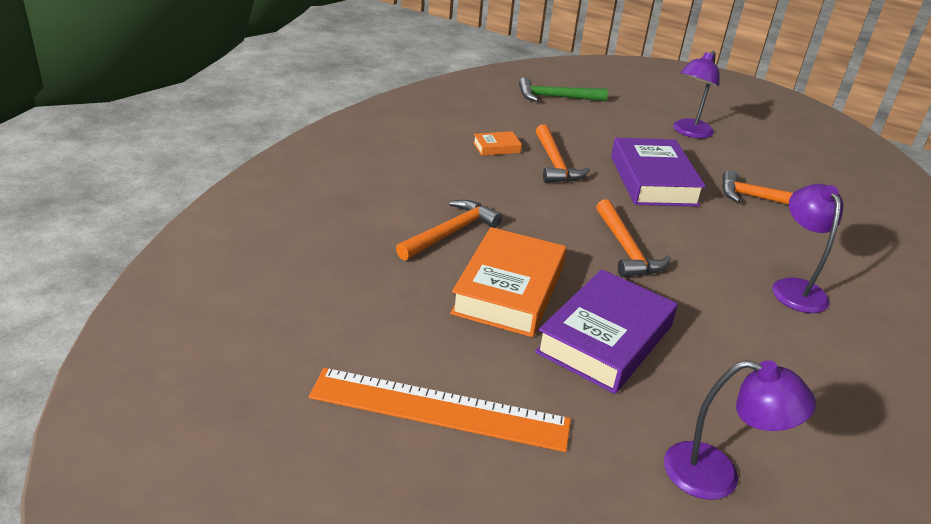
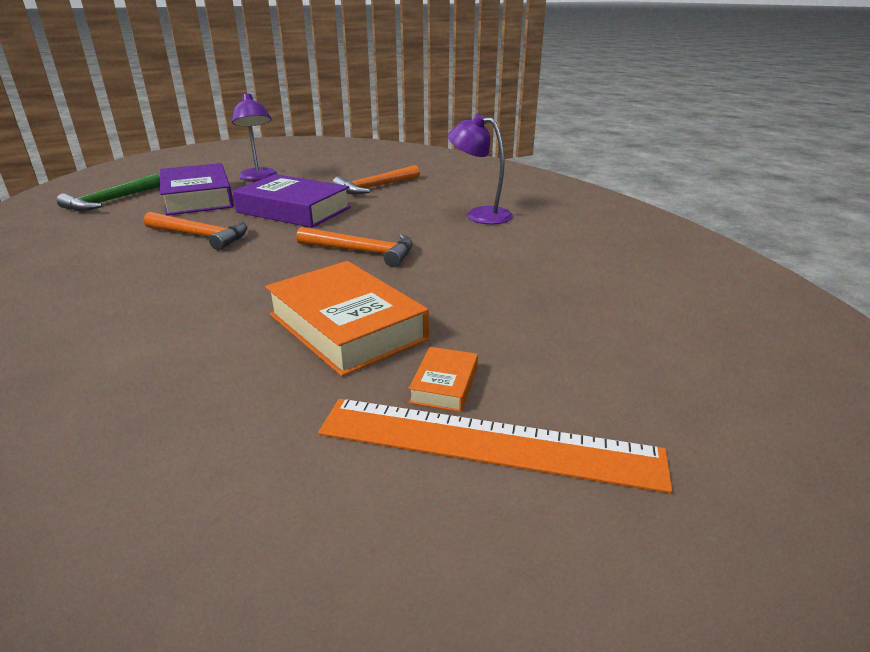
camera: 55 degrees left, 5 degrees down
(439, 409) = (488, 443): orange ruler -> orange ruler turned 60 degrees clockwise
(451, 233) = (212, 326): orange hammer -> none
(496, 147) = (124, 252): orange book -> orange book (444, 384)
(605, 339) = (465, 304): purple book -> purple book (197, 198)
(717, 475) = (660, 318): purple lamp -> none

